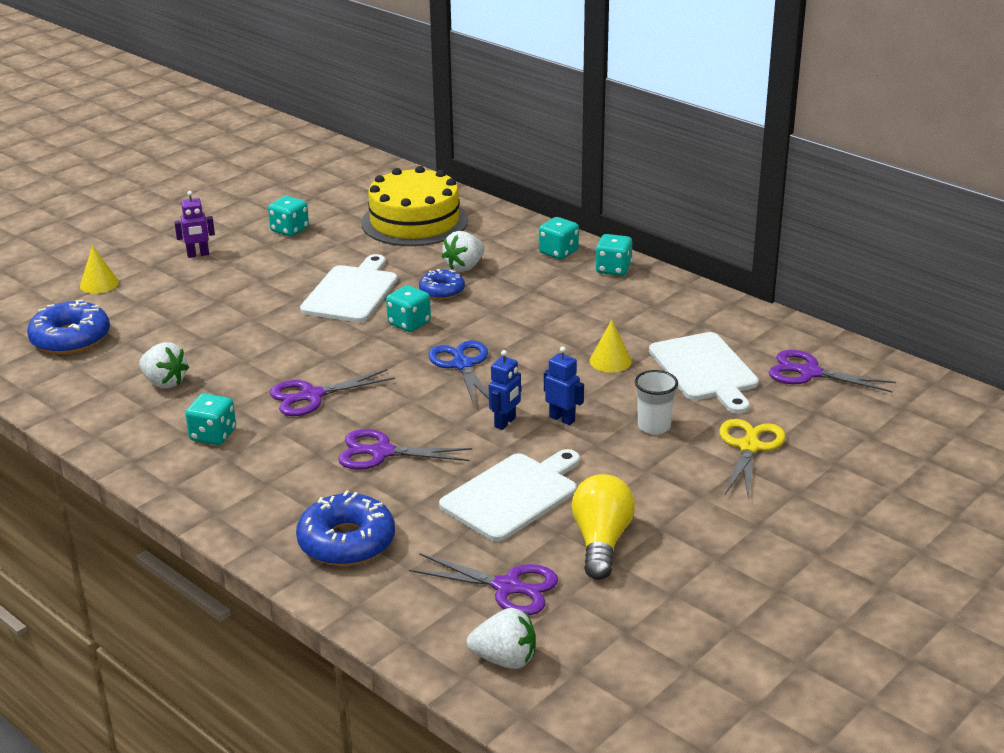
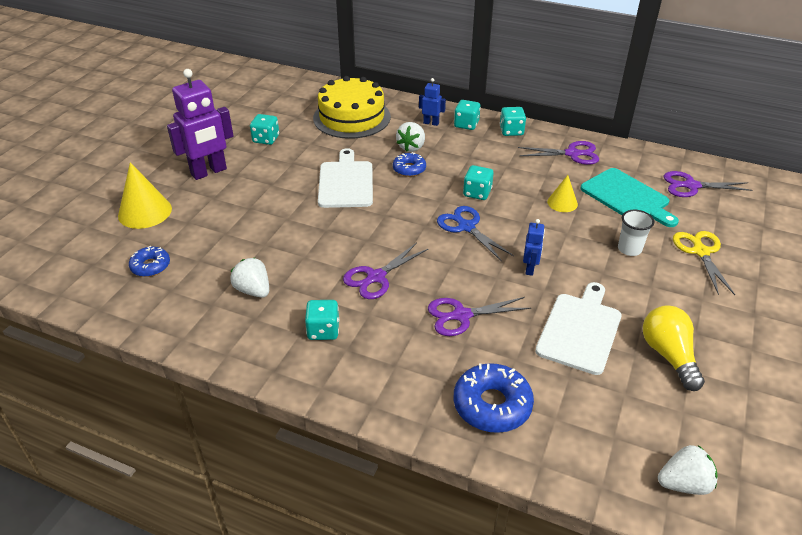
camera: 20 degrees left, 10 degrees up
(70, 338) = (150, 266): blue donut -> blue donut, size x0.60
(99, 284) = (145, 212): yellow cone -> yellow cone, size x1.71
(164, 382) = (253, 290): white strawberry -> white strawberry turned 150 degrees counterclockwise
(198, 255) = (209, 172): purple robot -> purple robot, size x2.06
(409, 323) = (405, 200): turquoise dice -> turquoise dice (477, 193)
(507, 587) = (636, 414): purple scissors -> purple scissors (572, 154)
(562, 419) = (565, 257): blue robot -> blue robot (431, 123)
(705, 370) = (627, 197): white cutting board -> turquoise cutting board

